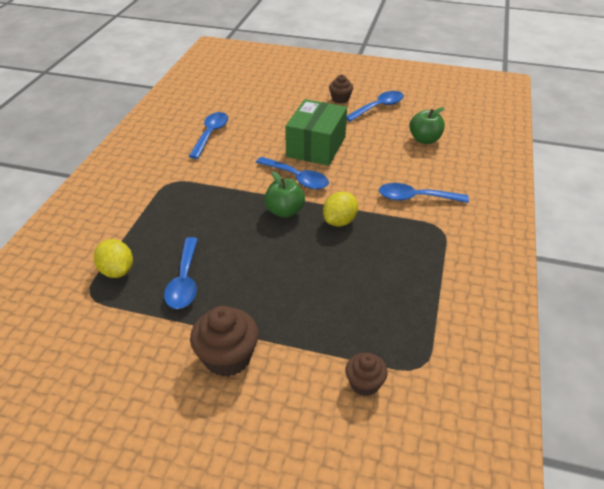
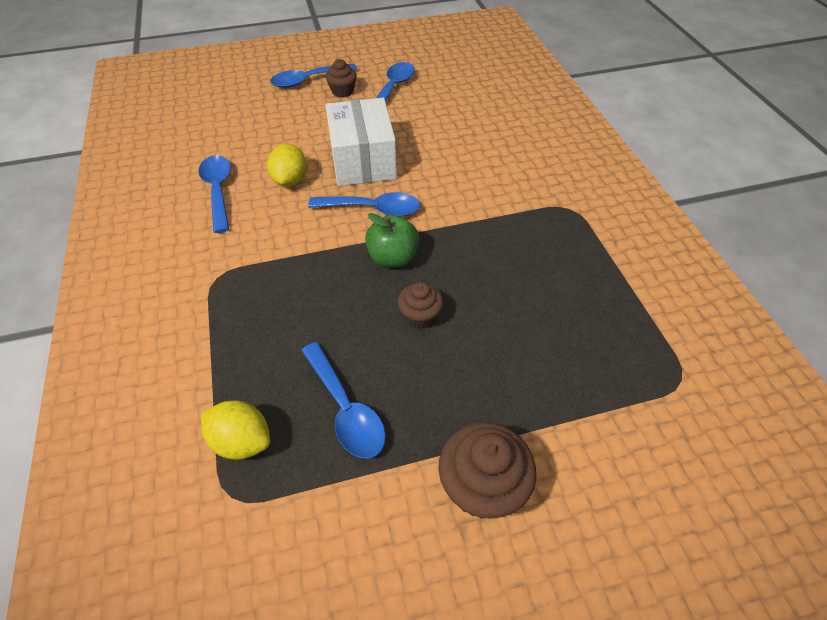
camera: 30 degrees left, 10 degrees up
(316, 147) = (363, 160): green box -> white box
(339, 221) = (463, 244): yellow lemon -> yellow lemon (290, 180)
(364, 383) = (649, 432): brown cupcake -> brown cupcake (420, 316)
(415, 198) = (517, 183): blue spoon -> blue spoon (308, 80)
(424, 140) = (472, 111): green apple -> none

